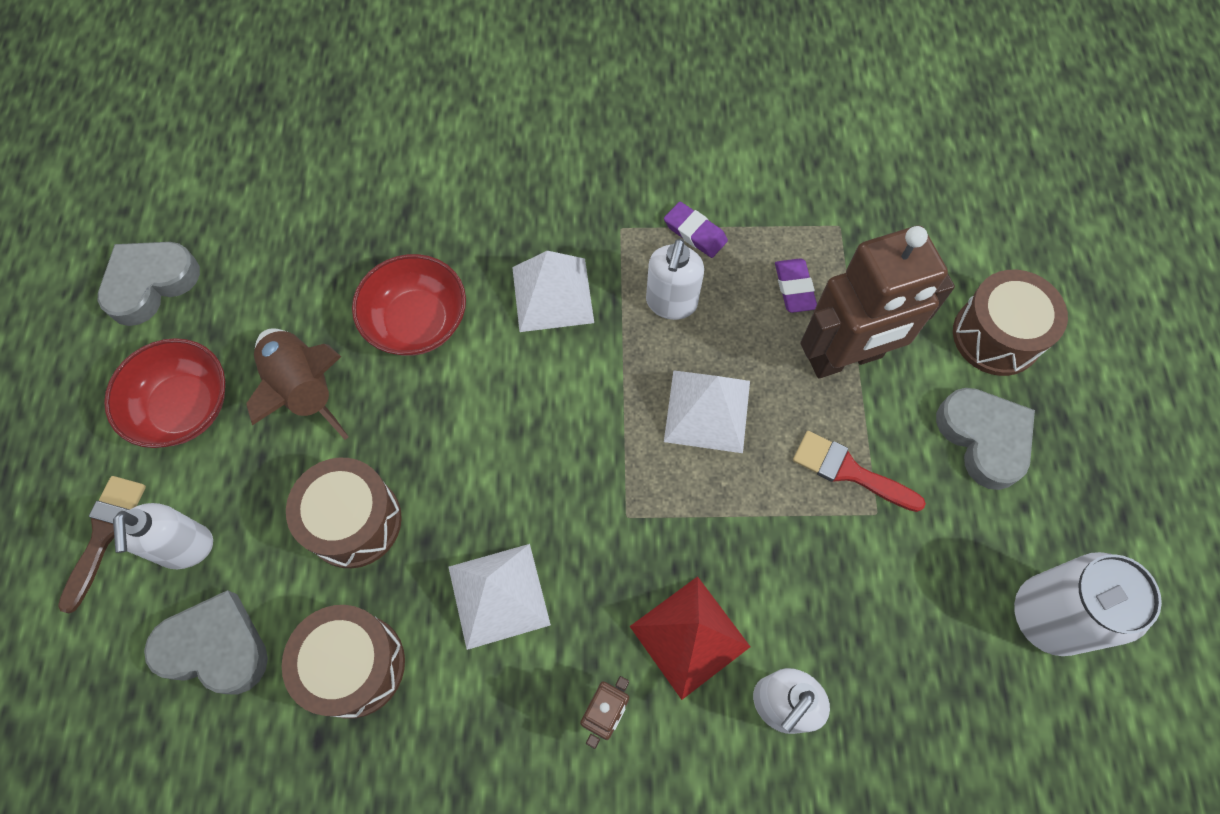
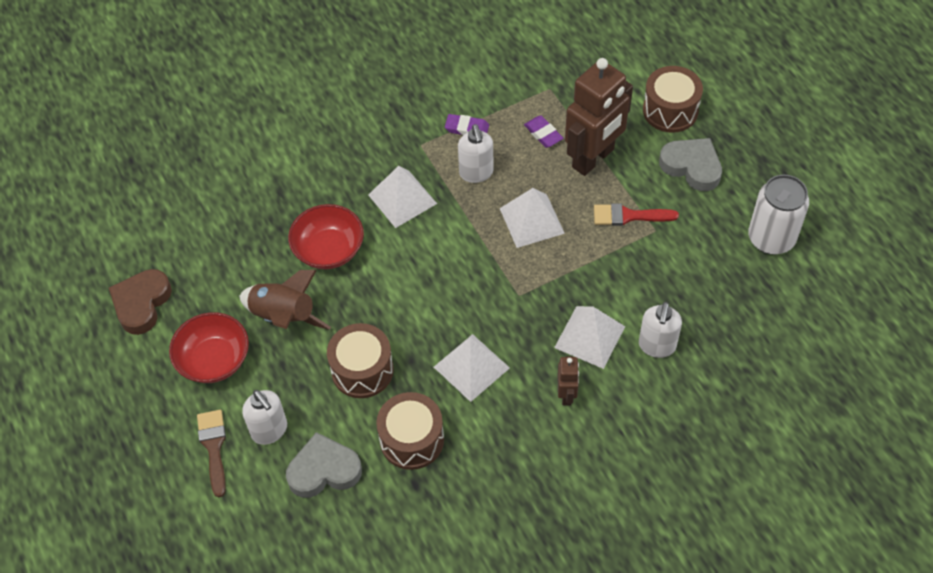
camera: 25 degrees left, 10 degrees down
(150, 284) = (141, 304): grey heart -> brown heart
(689, 636) = (589, 337): red pyramid -> white pyramid

